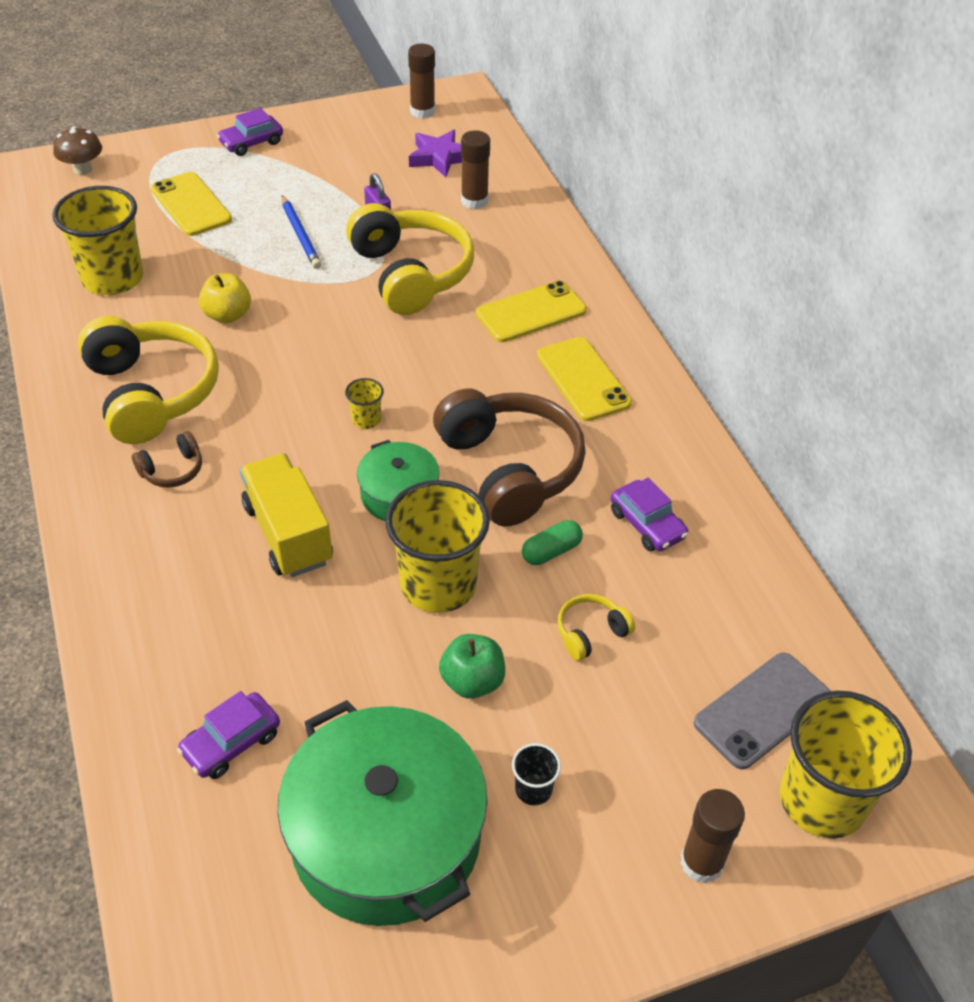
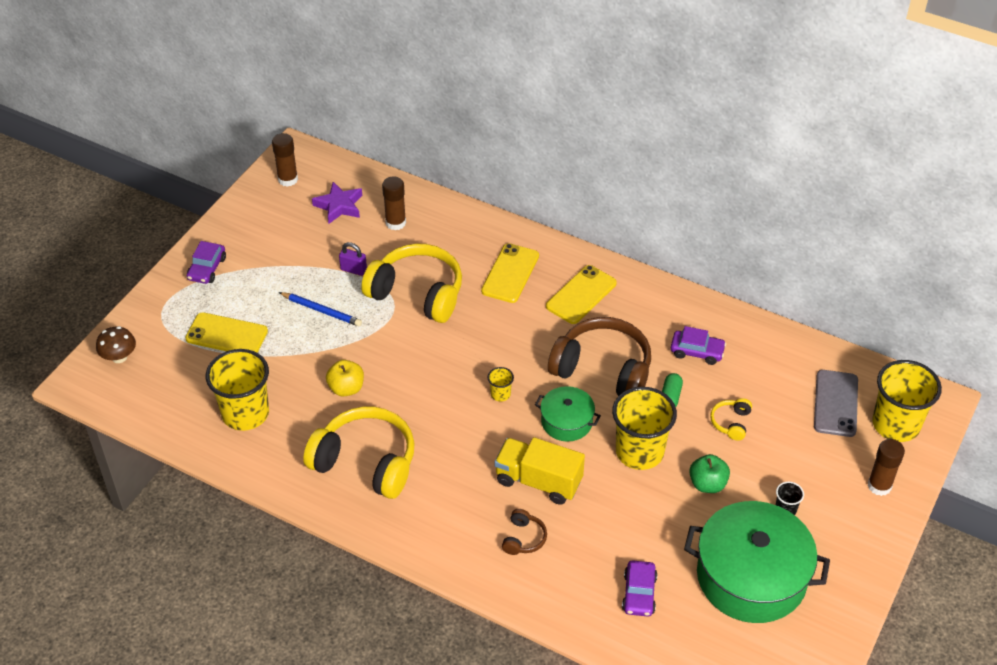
camera: 40 degrees left, 0 degrees up
(172, 470) = (436, 494): brown headphones -> brown headphones (523, 538)
(583, 379) = (581, 295): yellow phone -> yellow phone turned 75 degrees counterclockwise

